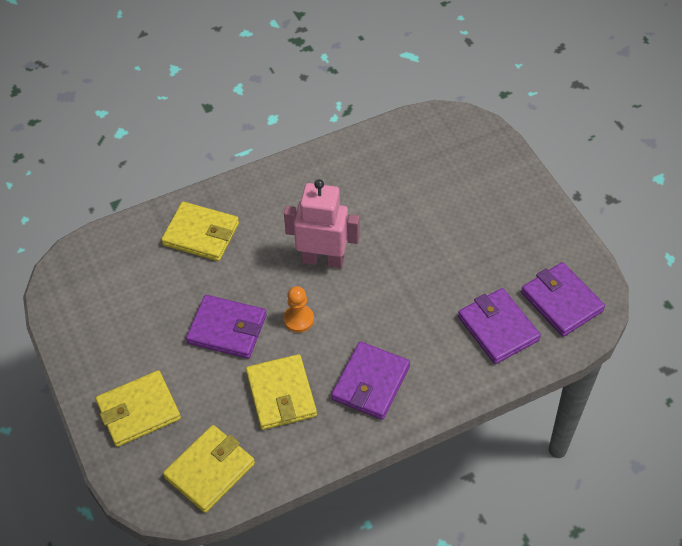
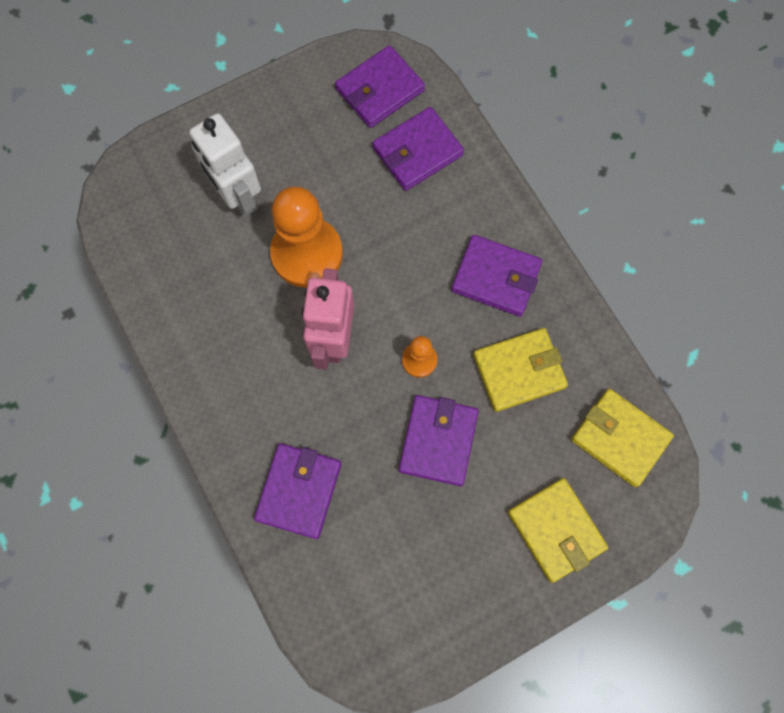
camera: 95 degrees left, 20 degrees up
(201, 234) = (299, 491): yellow wallet -> purple wallet
(400, 243) = (307, 254): none -> orange pawn
(454, 197) = (237, 196): none -> white robot

